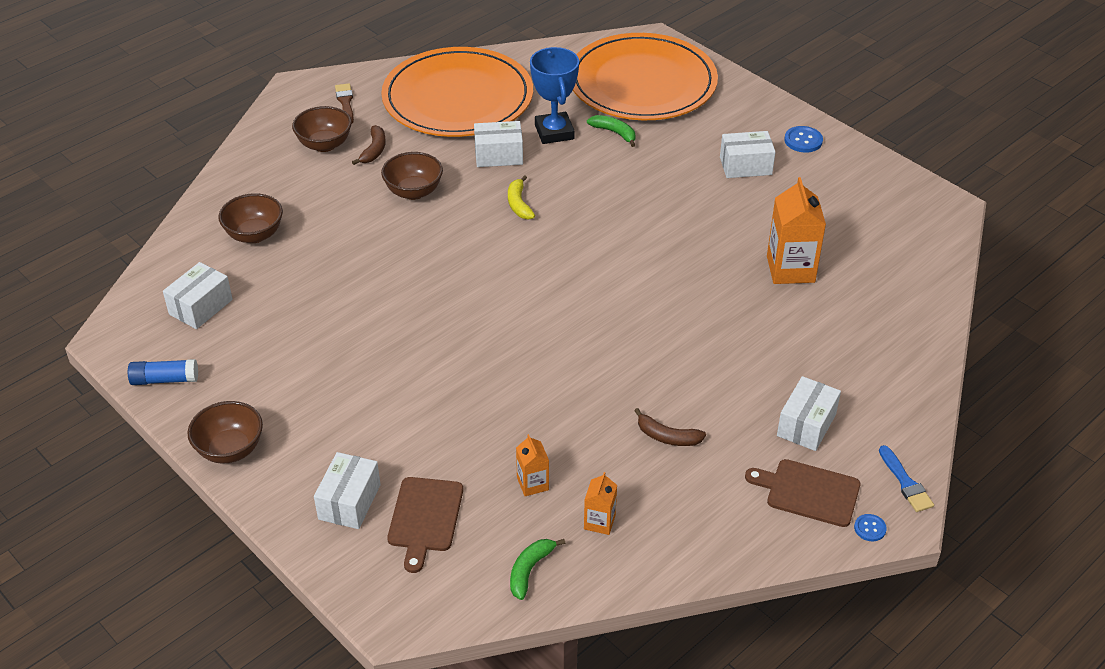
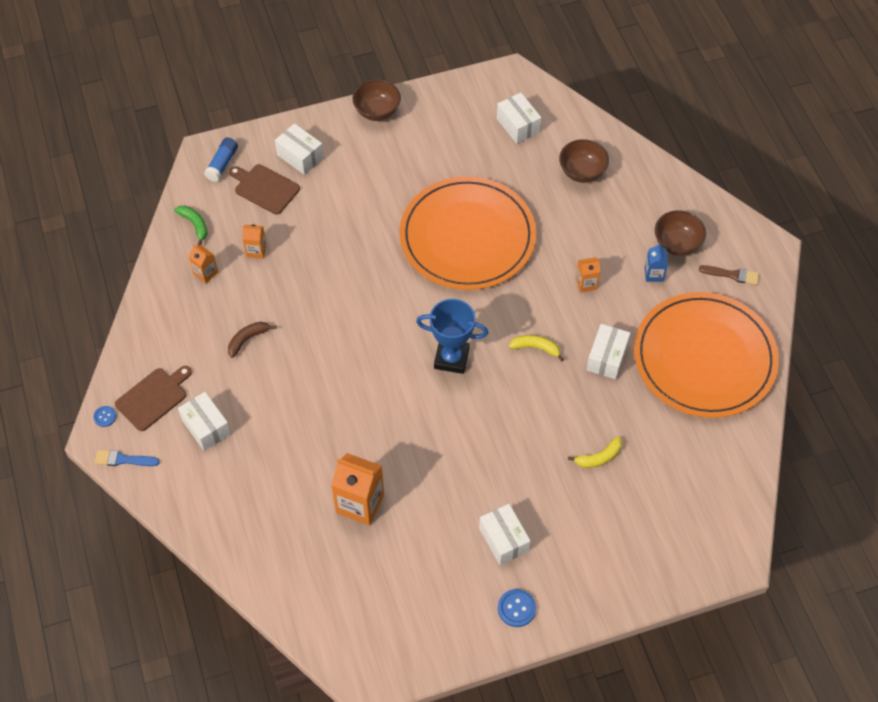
camera: 115 degrees right, 15 degrees up
(164, 380) = (457, 93): blue glue stick -> blue glue stick (222, 164)
(374, 150) = (654, 274): brown banana -> blue carton
(413, 192) = (586, 283): brown bowl -> orange carton
(554, 132) = (621, 411): blue trophy -> blue trophy (451, 358)
(614, 133) = (599, 457): green banana -> yellow banana
(642, 83) = (666, 515): orange plate -> orange plate (467, 236)
(745, 166) = (504, 539): white box -> white box turned 45 degrees counterclockwise

